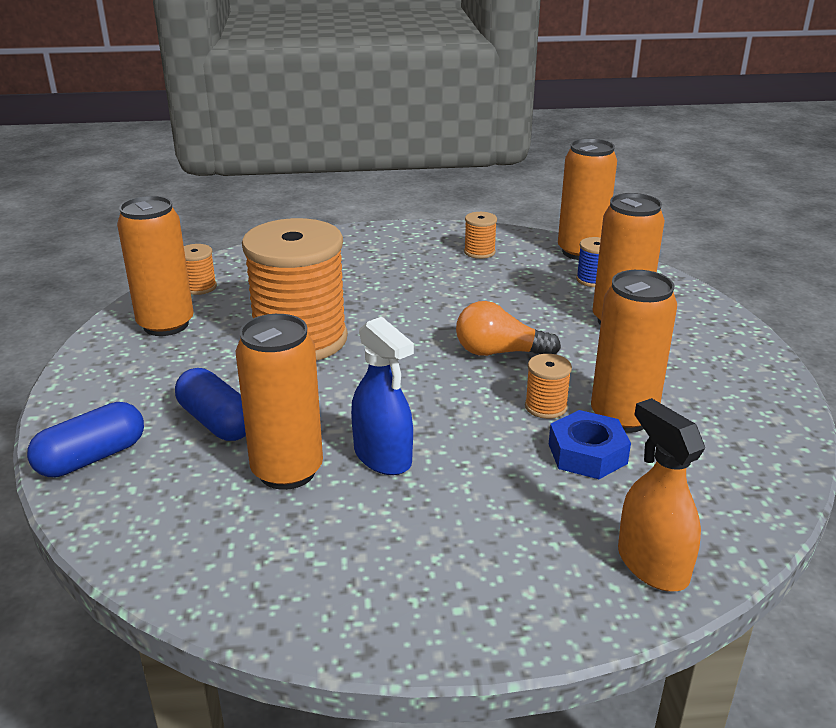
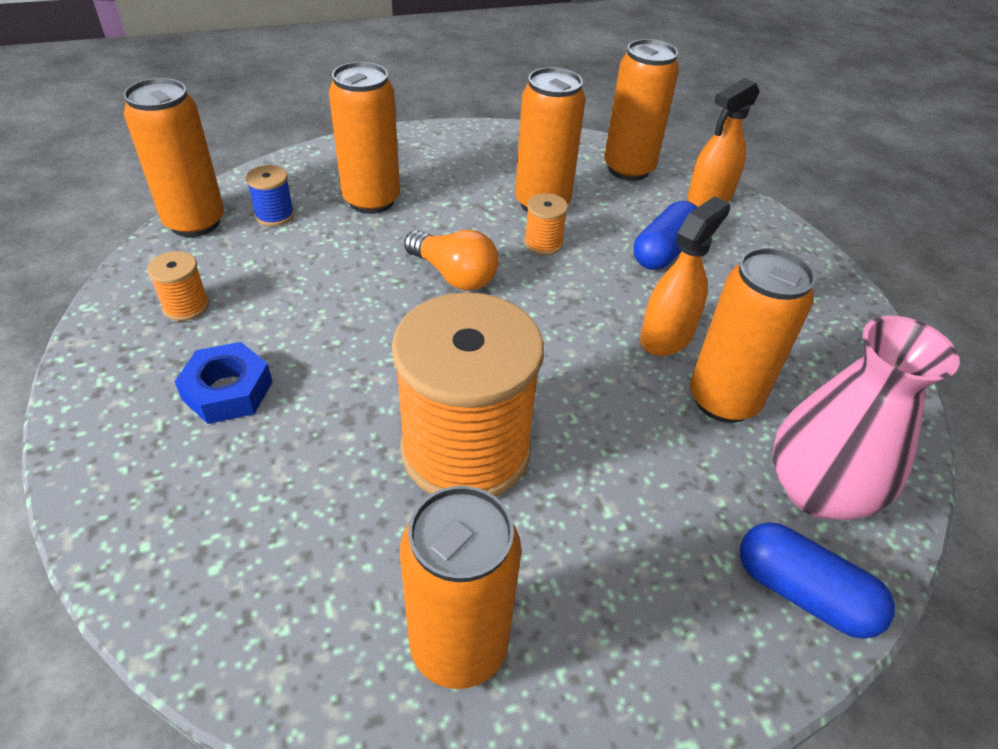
camera: 105 degrees left, 15 degrees up
(163, 497) = (817, 490): none -> pink vase
(199, 287) = (311, 645): orange spool -> none
(217, 422) = (676, 485): blue capsule -> blue capsule (664, 251)
(383, 457) = (666, 336): blue spray bottle -> orange spray bottle
(499, 352) = (454, 275): orange light bulb -> orange light bulb turned 45 degrees counterclockwise
(587, 453) = (602, 222): blue nut -> blue nut (227, 391)
(717, 501) = (628, 169): none -> orange can

